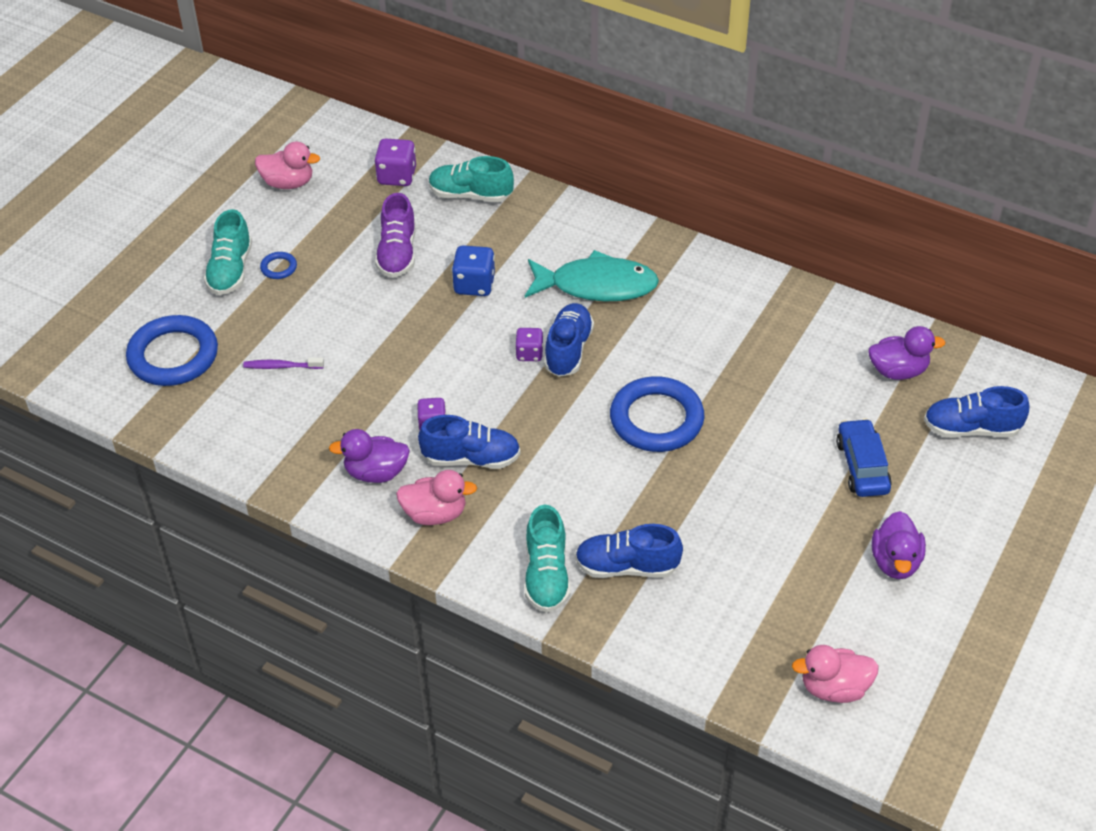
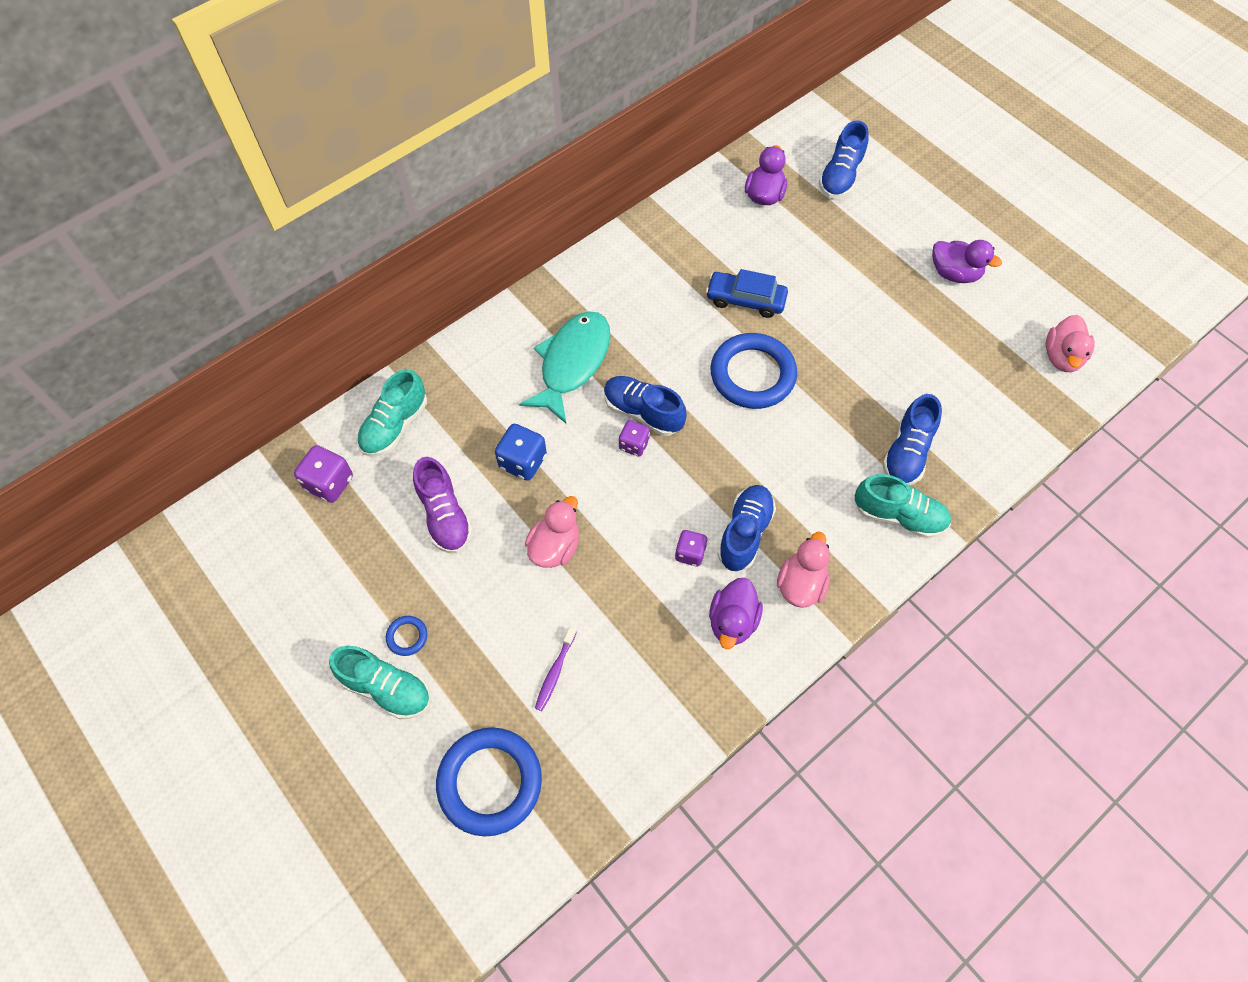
camera: 70 degrees left, 15 degrees up
(288, 183) = (278, 592): pink duck -> pink duck (555, 546)
(397, 254) = (445, 516): purple shoe -> purple shoe turned 45 degrees clockwise
(862, 466) = (854, 256): blue car -> blue car (745, 300)

